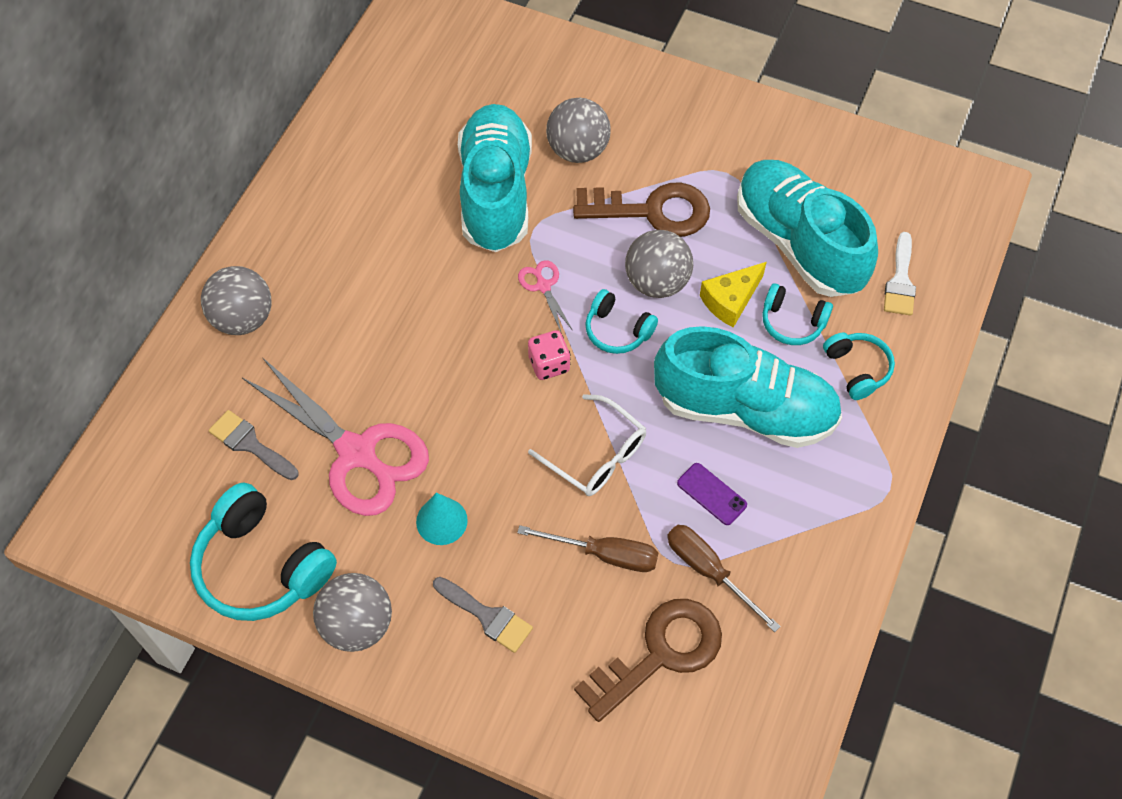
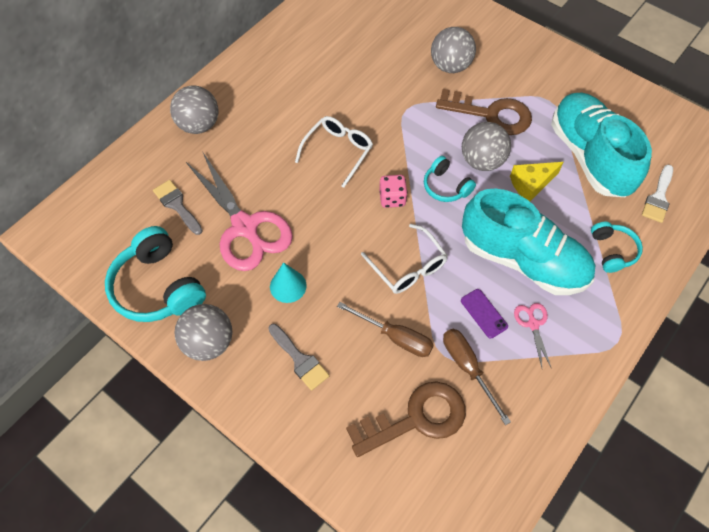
camera: 15 degrees right, 0 degrees up
(455, 313) = (338, 151): none -> white glasses
(495, 193) = (387, 82): turquoise shoe -> none
(543, 286) = (403, 147): pink scissors -> pink scissors (533, 324)
(792, 322) = (572, 208): turquoise headphones -> none

